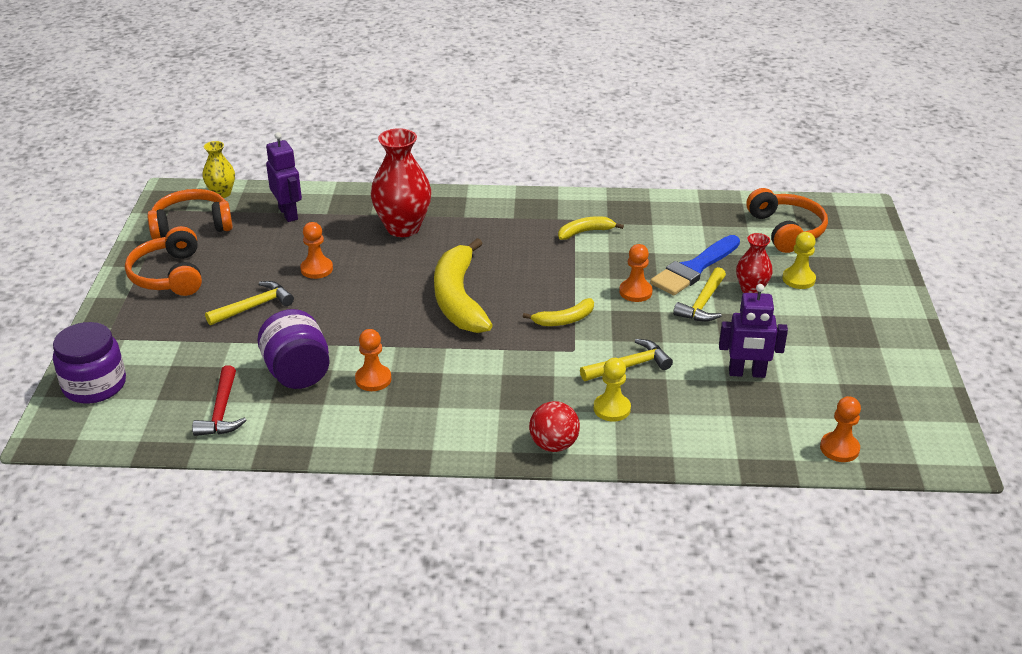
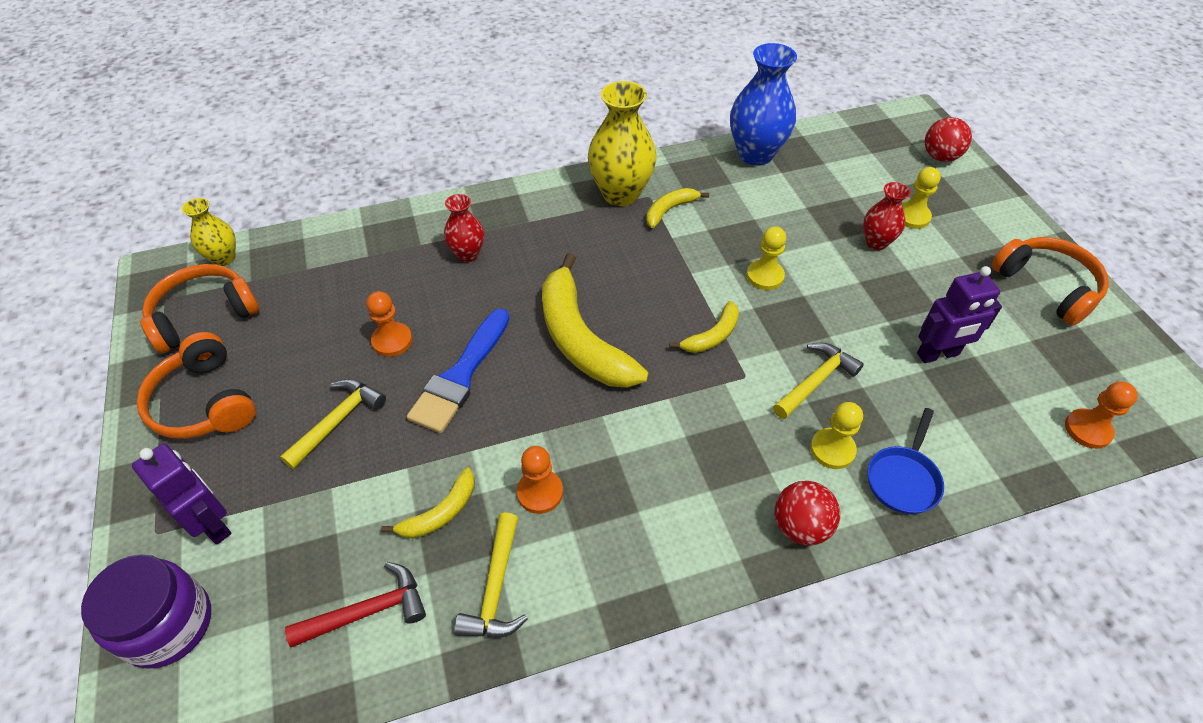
camera: 20 degrees left, 15 degrees up
(221, 411) = (367, 611): red hammer -> red hammer turned 90 degrees counterclockwise
(288, 213) = (321, 267): purple robot -> purple robot (213, 524)
(297, 373) = (441, 513): purple jar -> yellow banana
(403, 228) = (468, 254): red vase -> red vase, size x0.56
(551, 213) = (621, 194): none -> yellow vase
(635, 292) = (765, 276): orange pawn -> yellow pawn
(656, 439) = (903, 479): none -> blue pan
(688, 208) = (755, 154): none -> blue vase
(694, 268) = (805, 229): blue brush -> blue brush (460, 376)
(702, 303) = (840, 273): yellow hammer -> yellow hammer (496, 587)
(786, 230) = (864, 159): orange headphones -> orange headphones (1046, 286)
(861, 242) = (940, 157): none -> red ball

